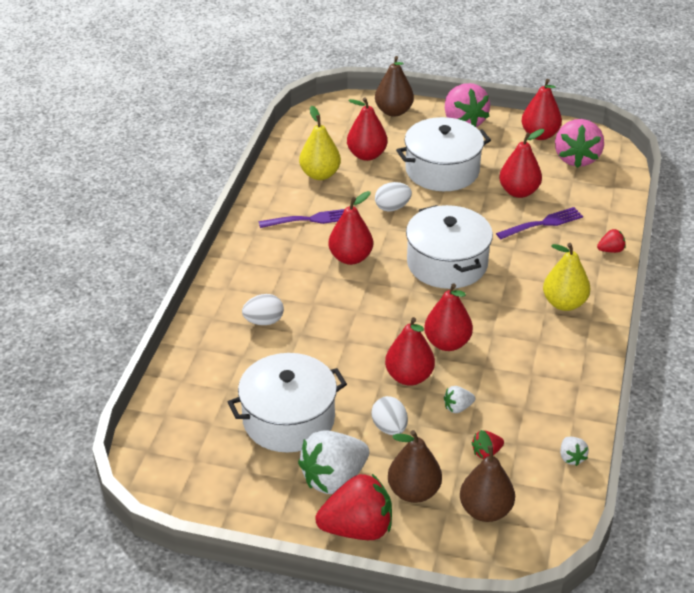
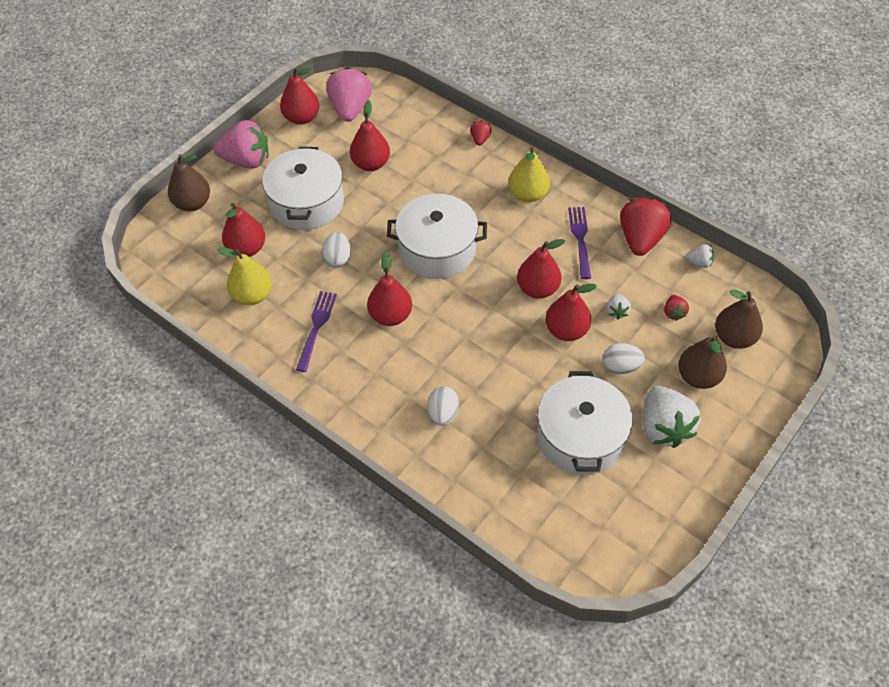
camera: 65 degrees left, 15 degrees up
(357, 529) = (724, 430): red strawberry -> red strawberry (640, 239)
(542, 224) = (422, 167): purple fork -> purple fork (580, 239)
(576, 158) = (350, 109): pink strawberry -> pink strawberry turned 120 degrees counterclockwise

